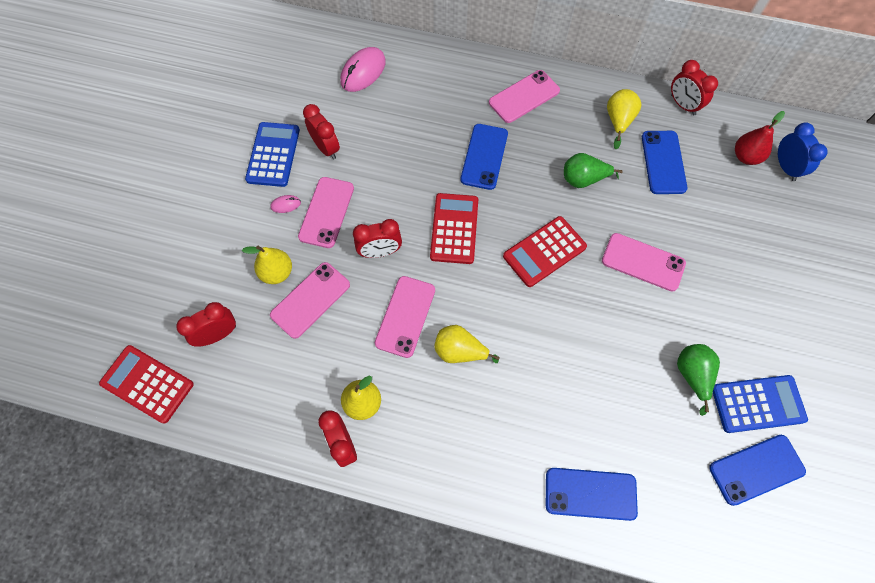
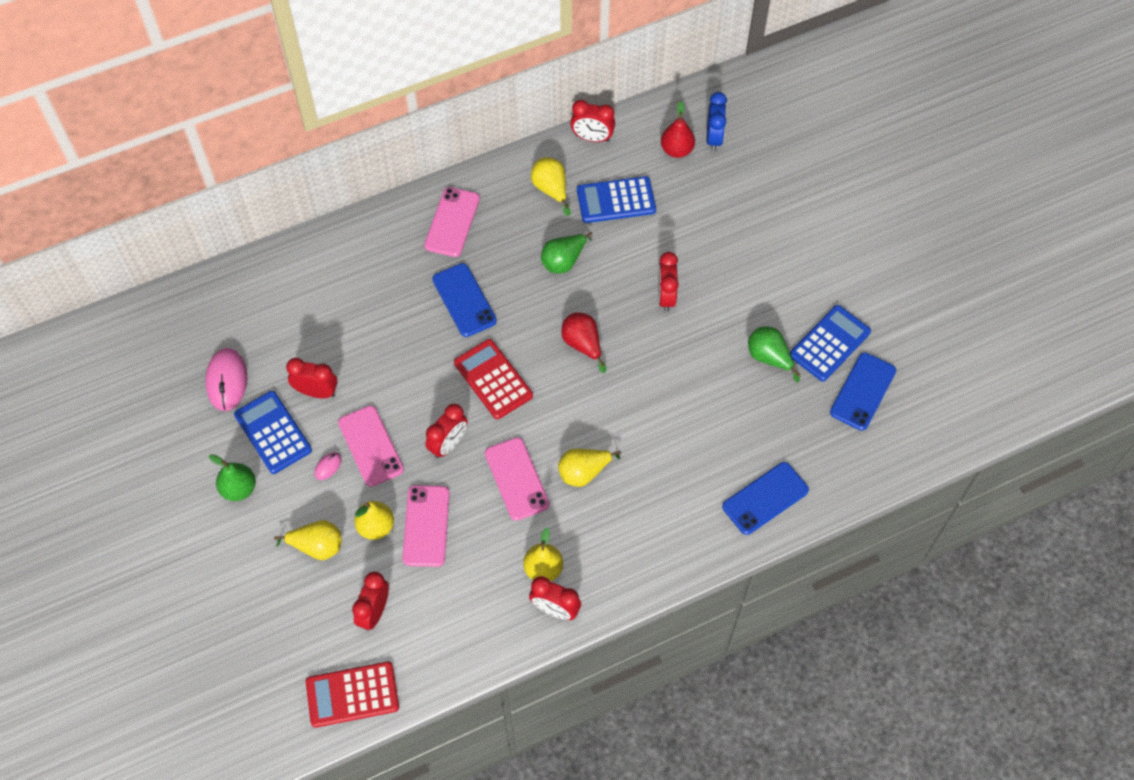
camera: 40 degrees left, 5 degrees down
(217, 176) = (239, 488): none -> green pear
(227, 255) = (317, 546): none -> yellow pear
(363, 72) = (284, 299): pink mouse -> pink mouse (227, 381)
(544, 252) = (582, 344): red calculator -> red pear
(643, 262) = (665, 296): pink phone -> red clock
(663, 162) = (616, 200): blue phone -> blue calculator
(785, 167) = (714, 138): blue clock -> blue clock turned 60 degrees clockwise

